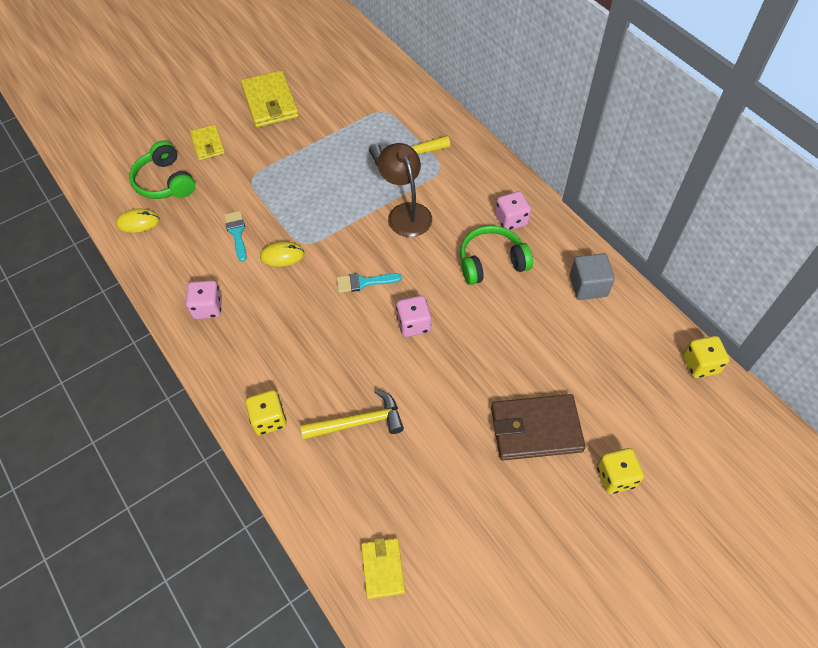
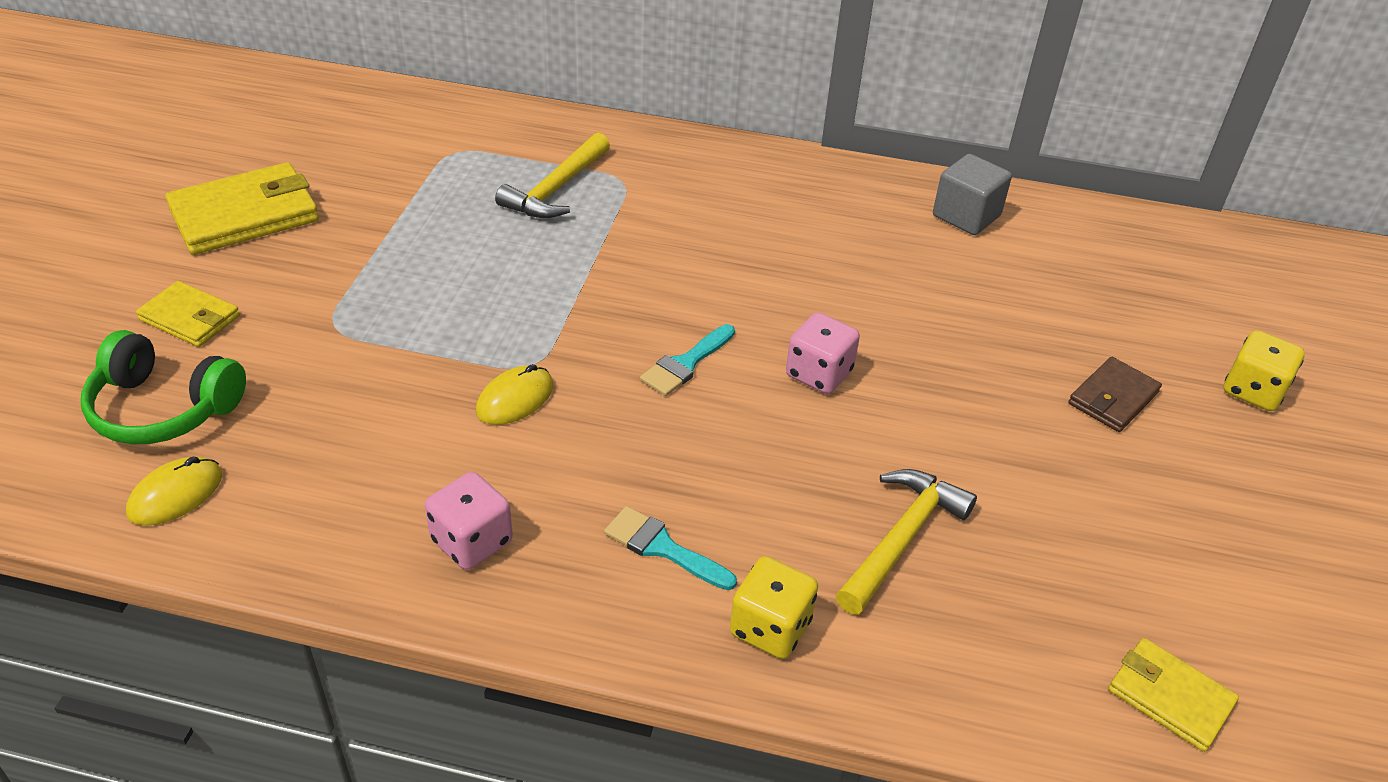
camera: 45 degrees left, 15 degrees down
(237, 233) = (396, 410): turquoise brush -> turquoise brush (662, 548)
(270, 102) = (245, 215): yellow wallet -> yellow wallet turned 60 degrees counterclockwise
(406, 212) = (640, 251): brown lamp -> none
(491, 262) = (825, 250): green headphones -> none
(511, 220) = (789, 193): pink dice -> none
(535, 429) = (1112, 398): brown wallet -> brown wallet, size x0.58
(700, 364) = (1174, 229): yellow dice -> none

